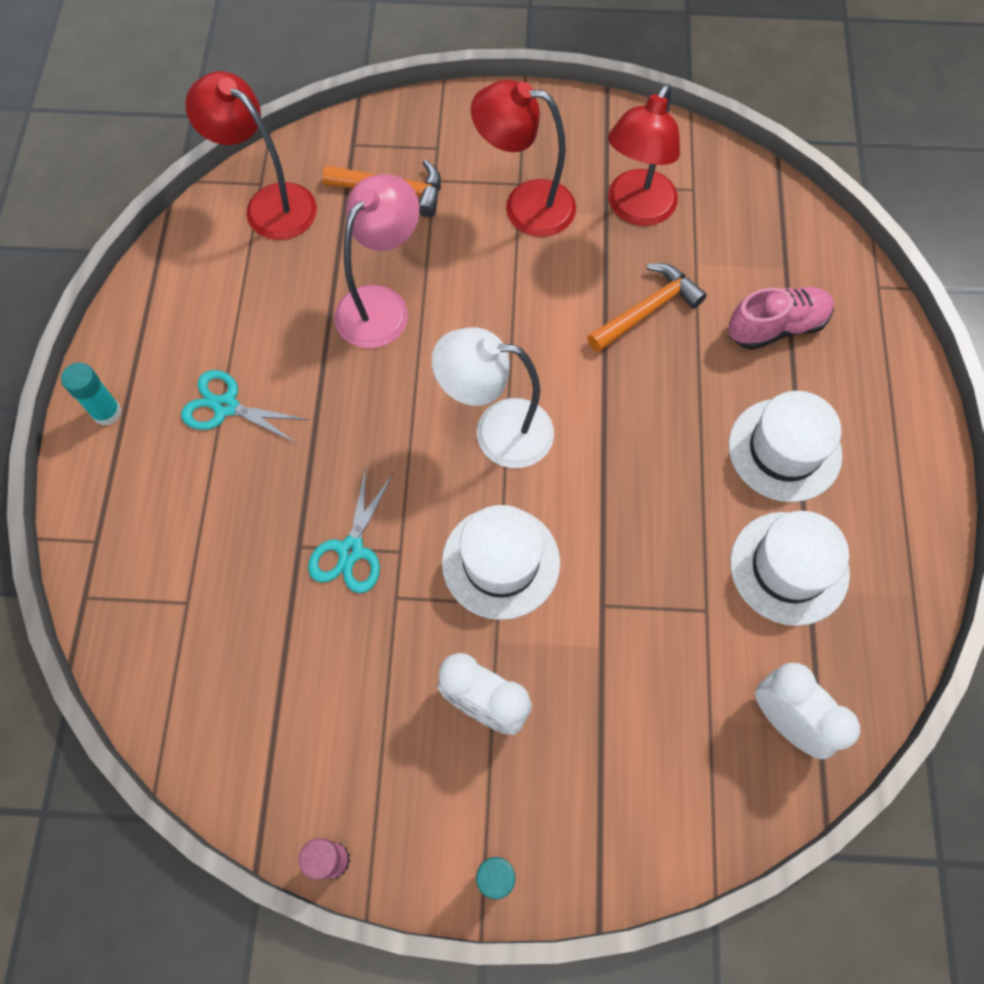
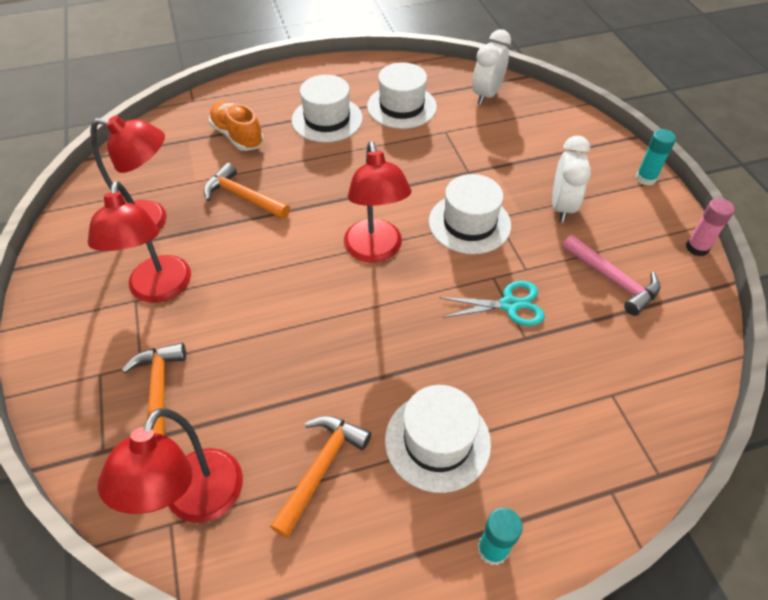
camera: 110 degrees left, 15 degrees down
(226, 406) = (437, 441): turquoise scissors -> white hat
(250, 301) = (321, 468): none -> orange hammer
(332, 700) = (613, 279): none -> pink hammer
(381, 305) = (290, 358): pink lamp -> none
(497, 431) = (375, 251): white lamp -> red lamp
(776, 327) = (238, 136): pink shoe -> orange shoe

